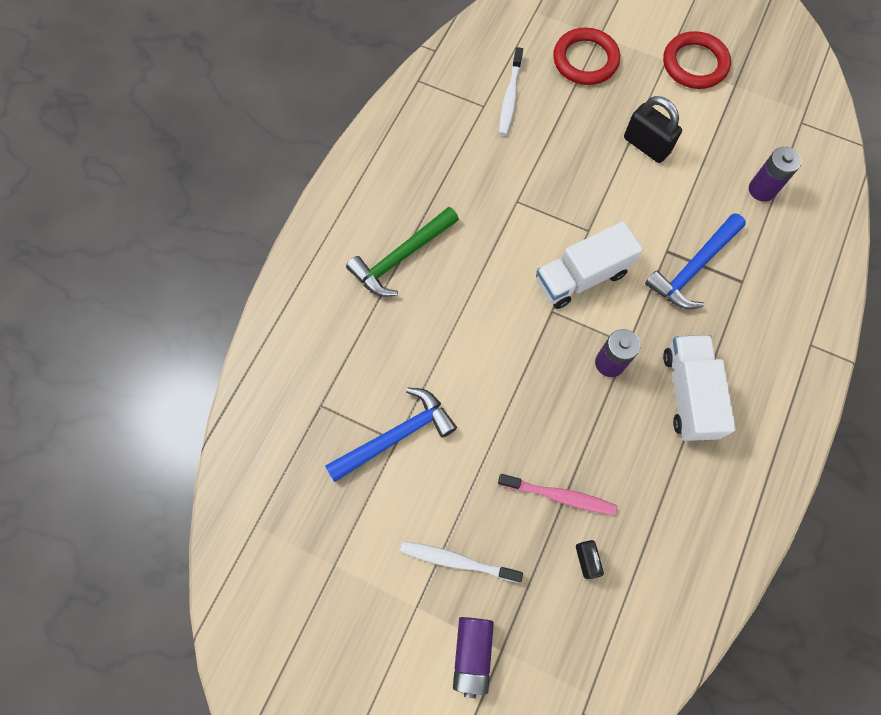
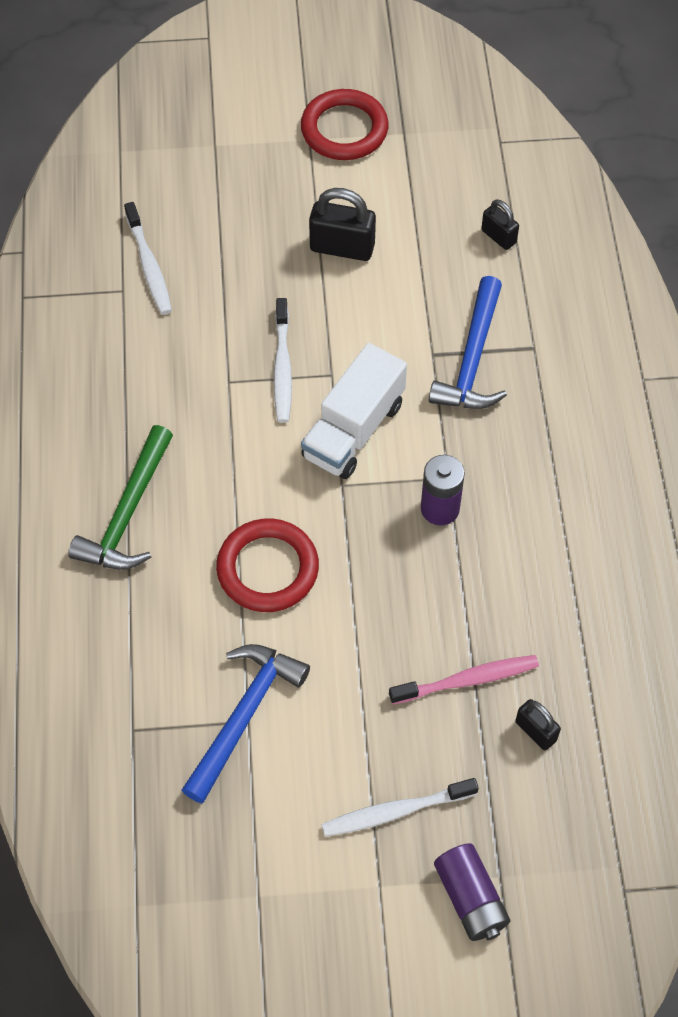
camera: 30 degrees left, 10 degrees down
(558, 209) = (282, 367): none -> white toothbrush
(585, 60) = (214, 181): red ring -> red ring (267, 569)
(689, 394) = (544, 497): white truck -> none
(762, 189) = (498, 236): purple battery -> black padlock

